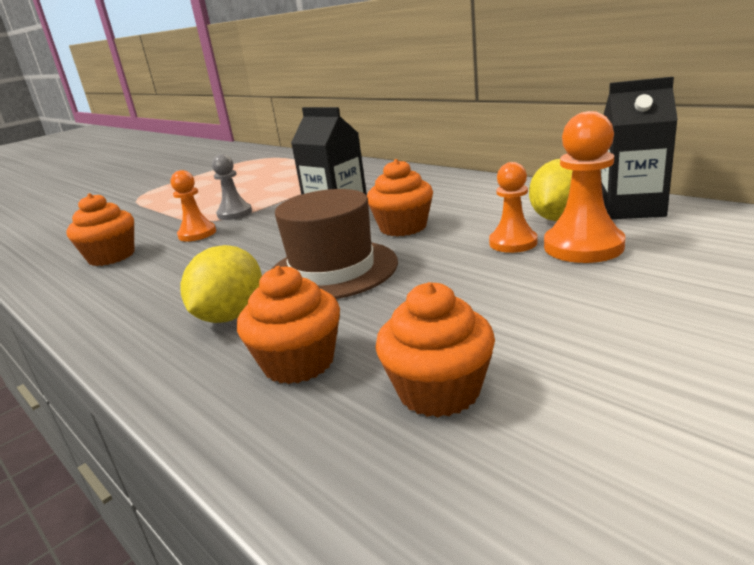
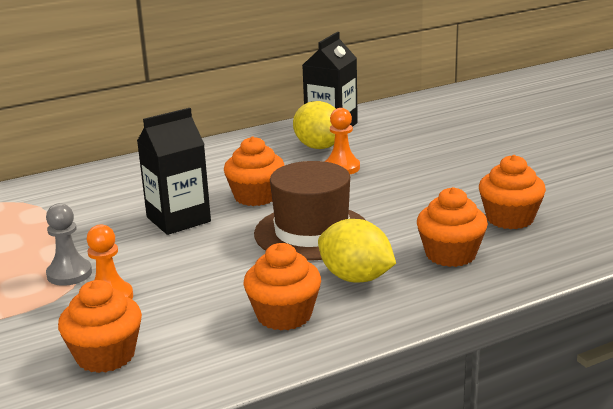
camera: 75 degrees left, 0 degrees up
(156, 300) = (284, 315): none -> orange cupcake
(583, 246) = (374, 152): orange pawn -> none

